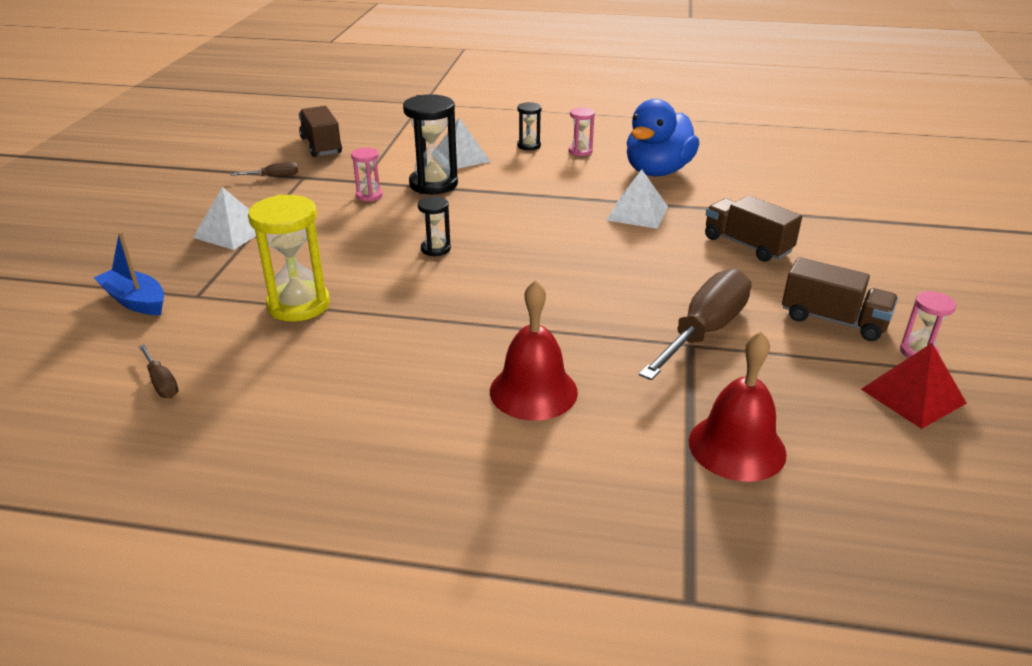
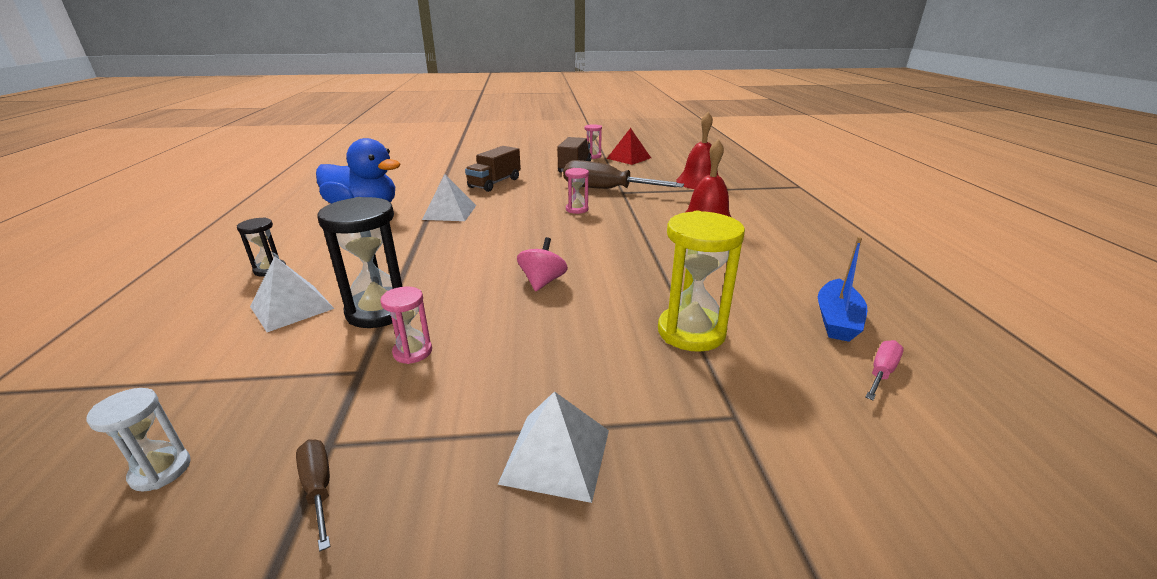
camera: 105 degrees left, 5 degrees down
(135, 301) = (795, 476): blue boat -> blue boat (836, 320)
(162, 383) = (881, 372): brown screwdriver -> pink screwdriver
(321, 146) = (161, 470): brown truck -> white hourglass
(435, 249) = (542, 282): black hourglass -> pink spinning top
(580, 151) = (301, 242): pink hourglass -> pink hourglass (577, 209)

